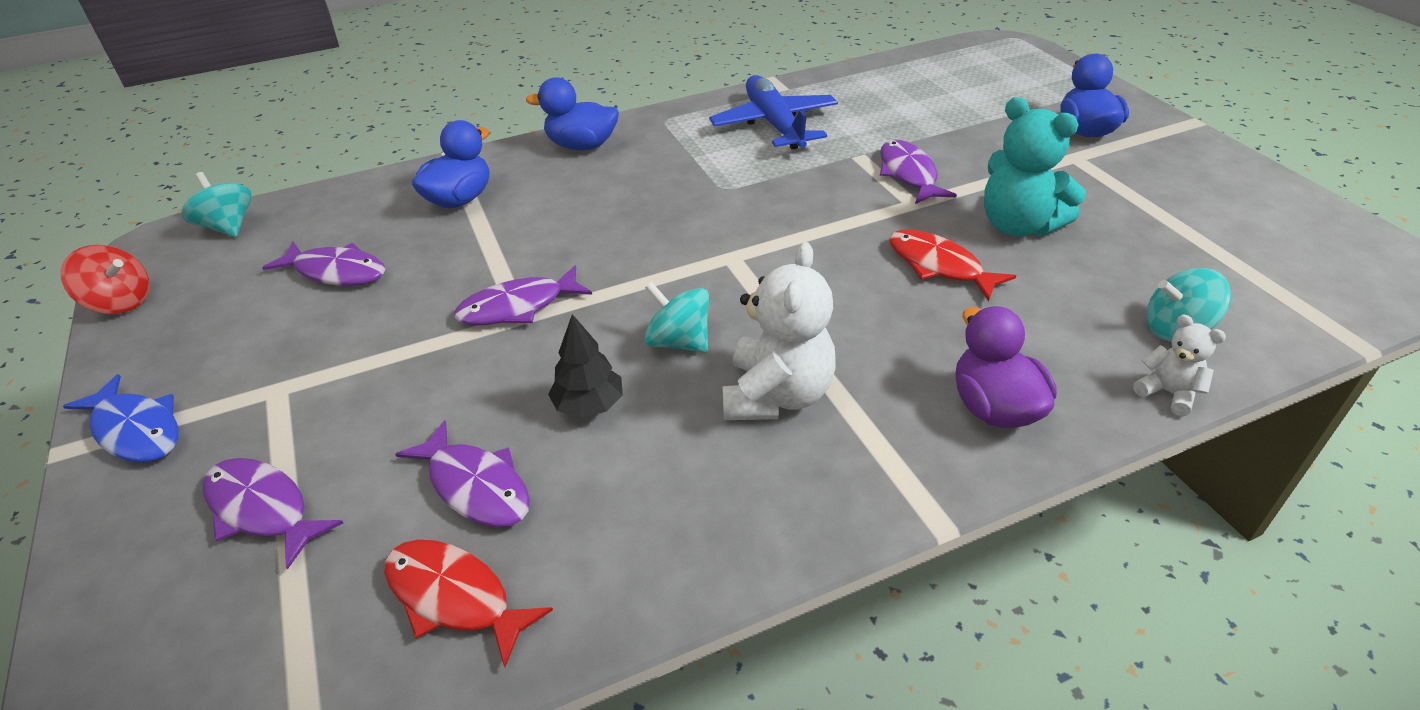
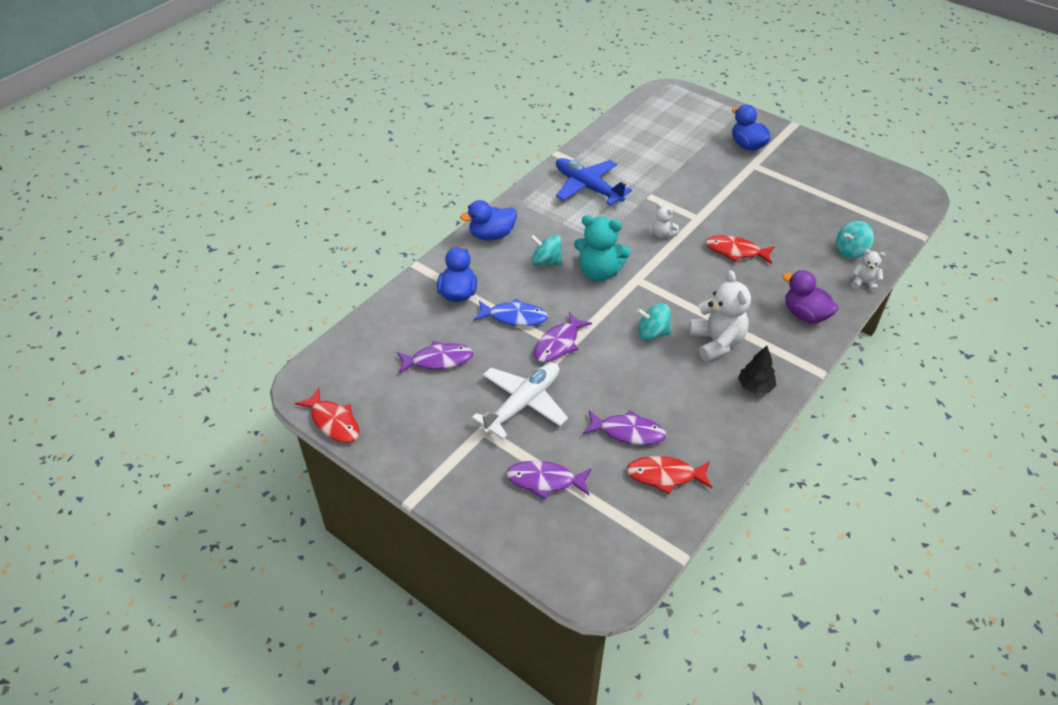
camera: 30 degrees left, 5 degrees up
(121, 302) = (333, 422): red spinning top -> red fish
(136, 430) = (437, 476): blue fish -> blue fish (514, 317)
(228, 227) = (337, 357): turquoise spinning top -> turquoise spinning top (546, 262)
(371, 373) = (522, 404): none -> white plane
(589, 405) = (641, 378): black tree -> black tree (755, 386)
(833, 209) = (663, 234): none -> white teddy bear
(909, 174) = (683, 200): purple fish -> none
(1018, 225) = (754, 216): turquoise teddy bear -> turquoise teddy bear (599, 272)

